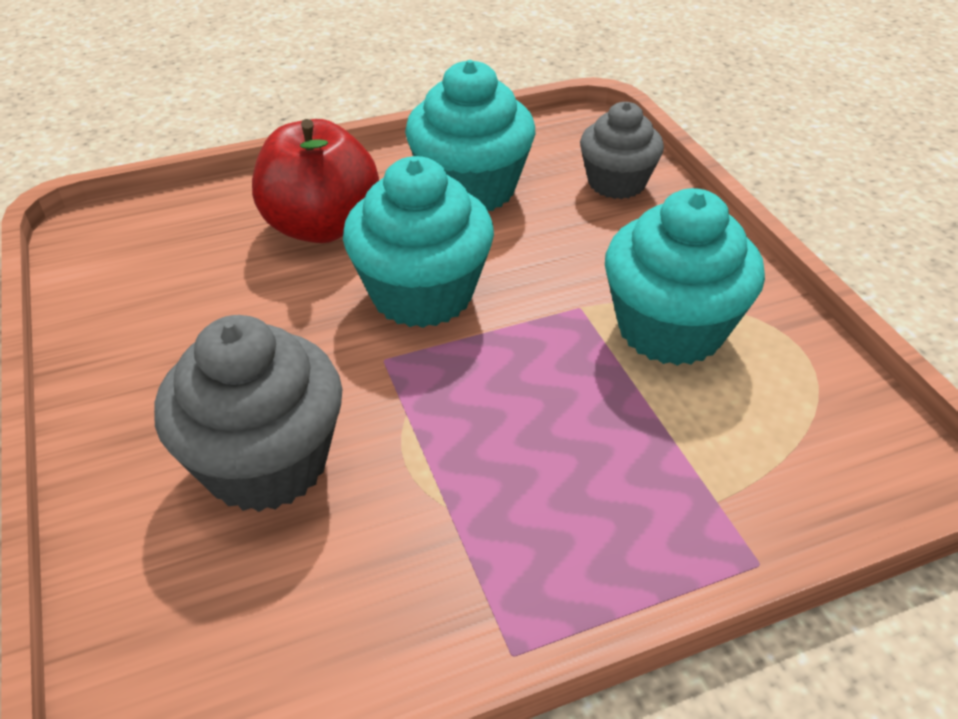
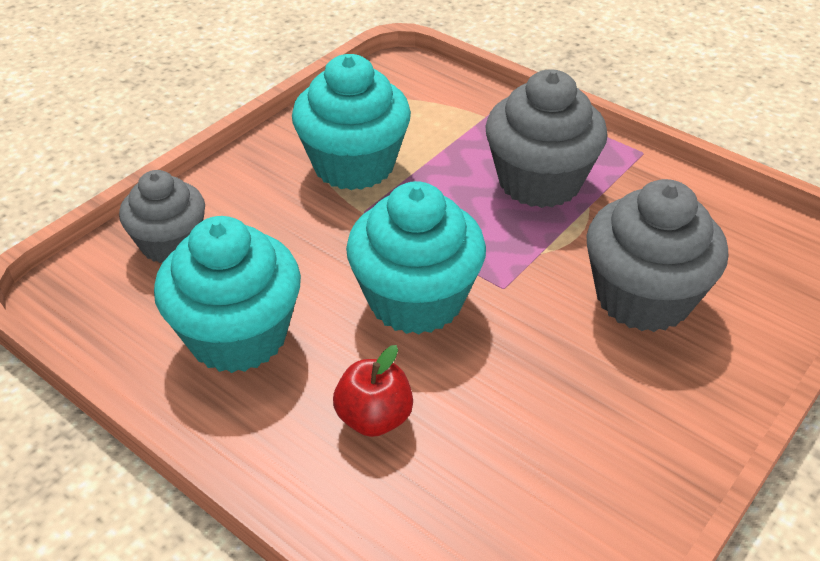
camera: 120 degrees left, 0 degrees up
(321, 226) = (374, 418): red apple -> red apple, size x0.57
(529, 481) = (539, 181): none -> grey cupcake

